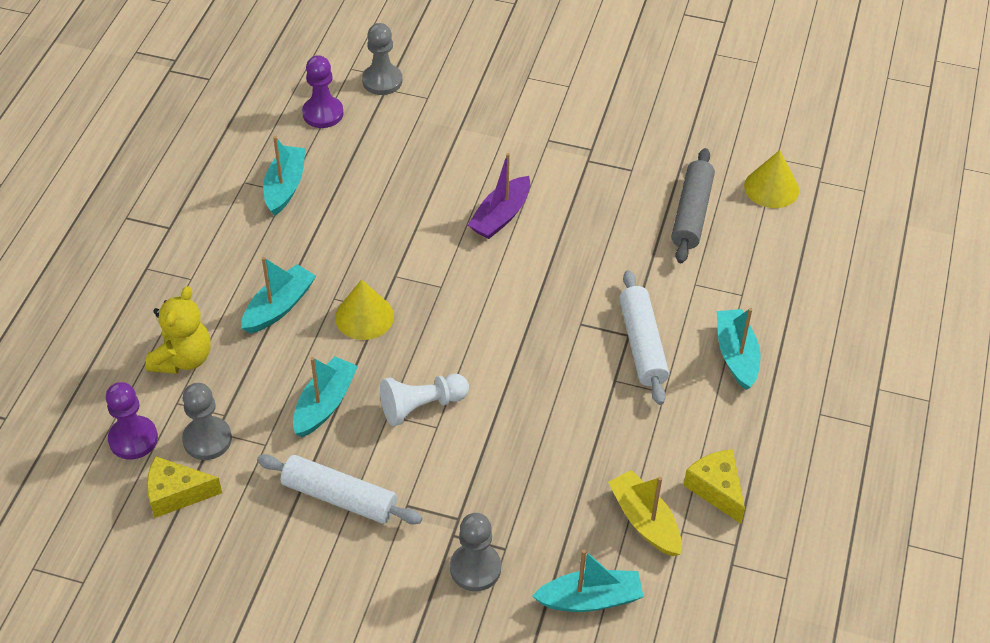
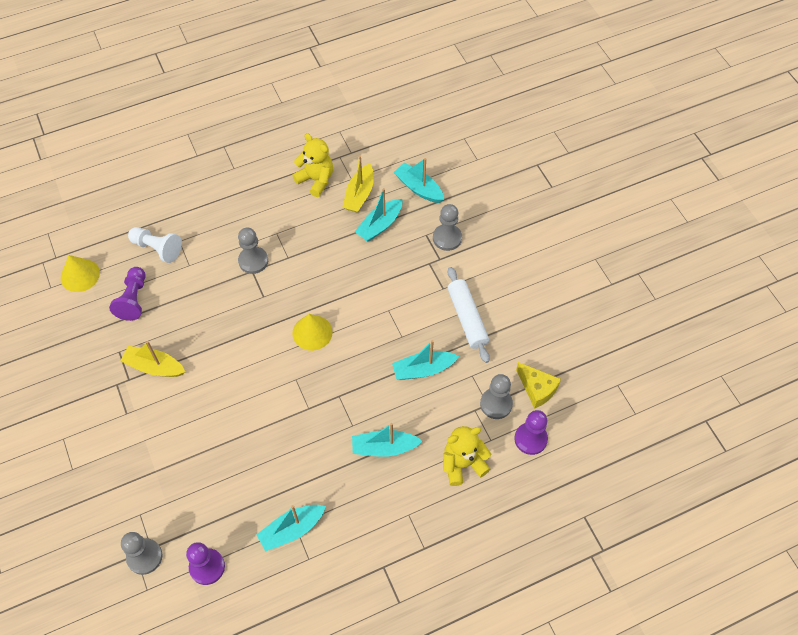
camera: 130 degrees left, 10 degrees up
(364, 316) = (351, 399): yellow cone -> yellow cone (312, 332)
(421, 406) = (382, 326): white pawn -> white pawn (157, 248)
(501, 216) = (215, 390): purple boat -> none
(582, 186) = (154, 367): none -> yellow boat
(642, 344) = (253, 261): white rolling pin -> grey pawn
(691, 213) = (133, 299): grey rolling pin -> purple pawn
(716, 489) = (316, 180): yellow cheese -> yellow teddy bear
(736, 355) = (225, 219): turquoise boat -> turquoise boat (380, 225)

